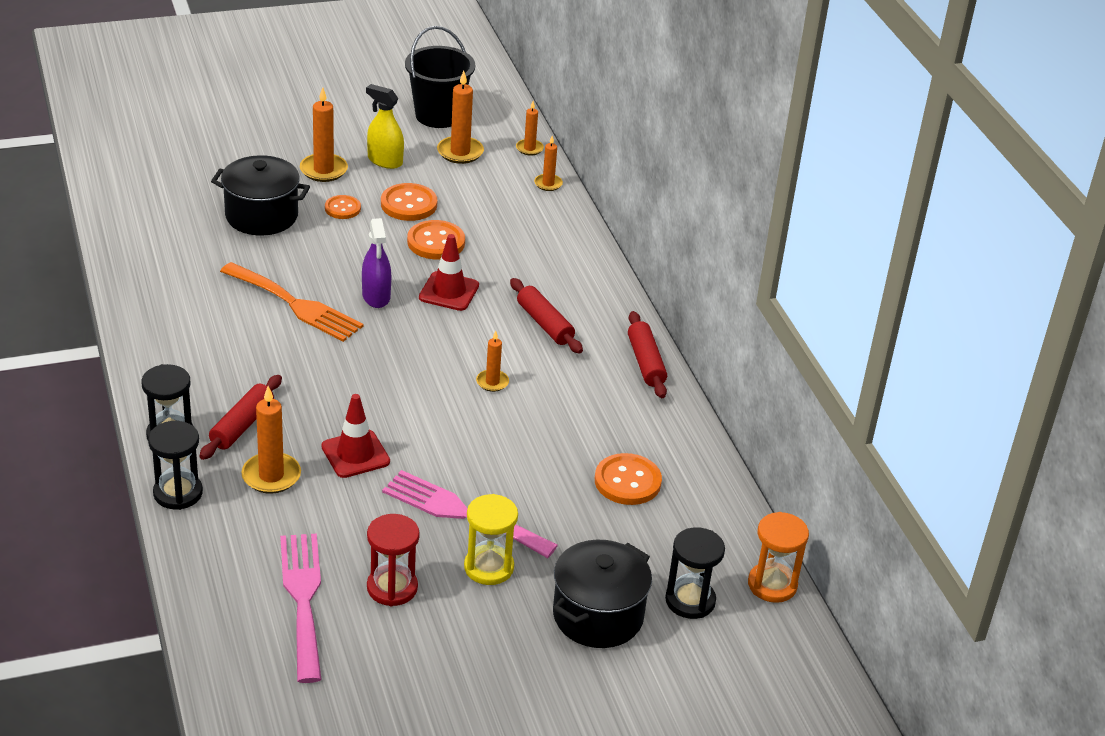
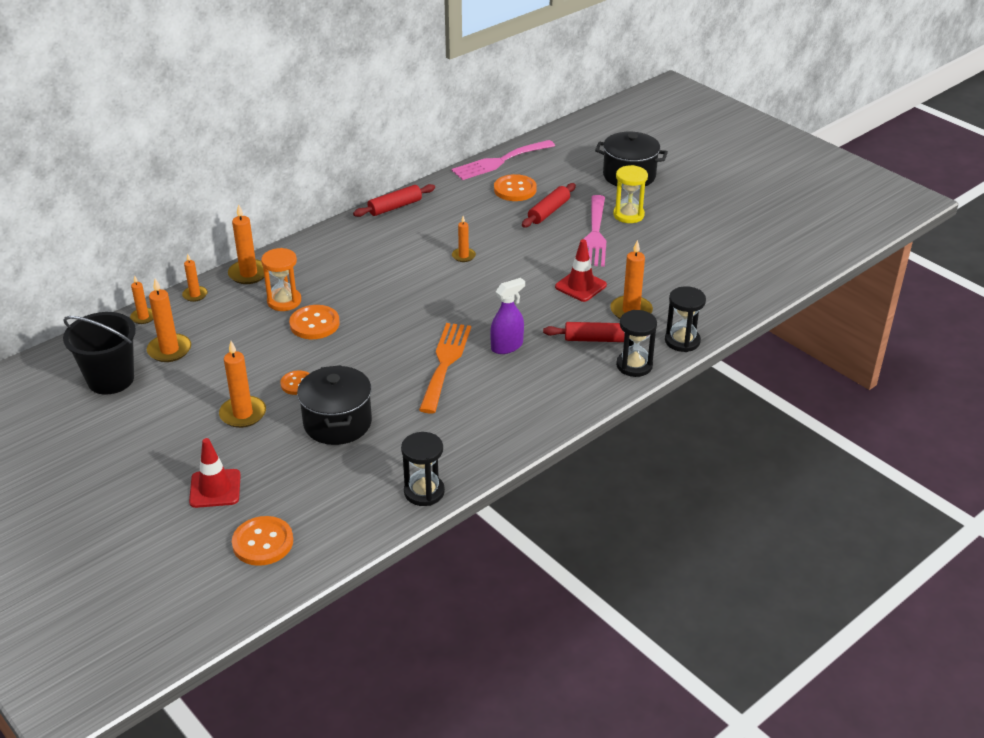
camera: 110 degrees left, 0 degrees up
(303, 599) = (715, 266): pink fork -> pink fork (499, 161)
(376, 296) = (406, 330): purple spray bottle -> purple spray bottle (507, 346)
(385, 161) = (207, 385): yellow spray bottle -> none
(392, 588) = (676, 240): red hourglass -> none
(409, 204) = (268, 352): orange button -> orange button (263, 542)
(449, 291) = (375, 300): red traffic cone -> red traffic cone (215, 489)
(545, 324) = (383, 252): red rolling pin -> red rolling pin (549, 211)
(565, 223) = (248, 274): none -> orange candle
(690, 600) = (591, 153): black hourglass -> black hourglass (424, 492)
(772, 585) = (555, 134): orange hourglass -> orange hourglass (284, 301)

